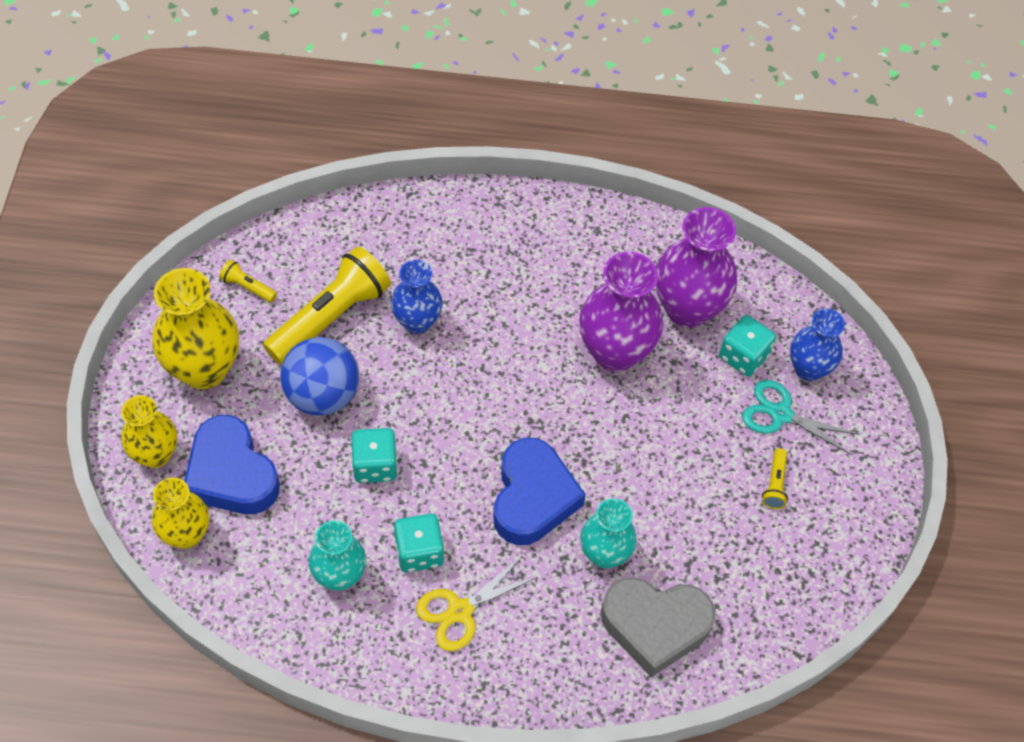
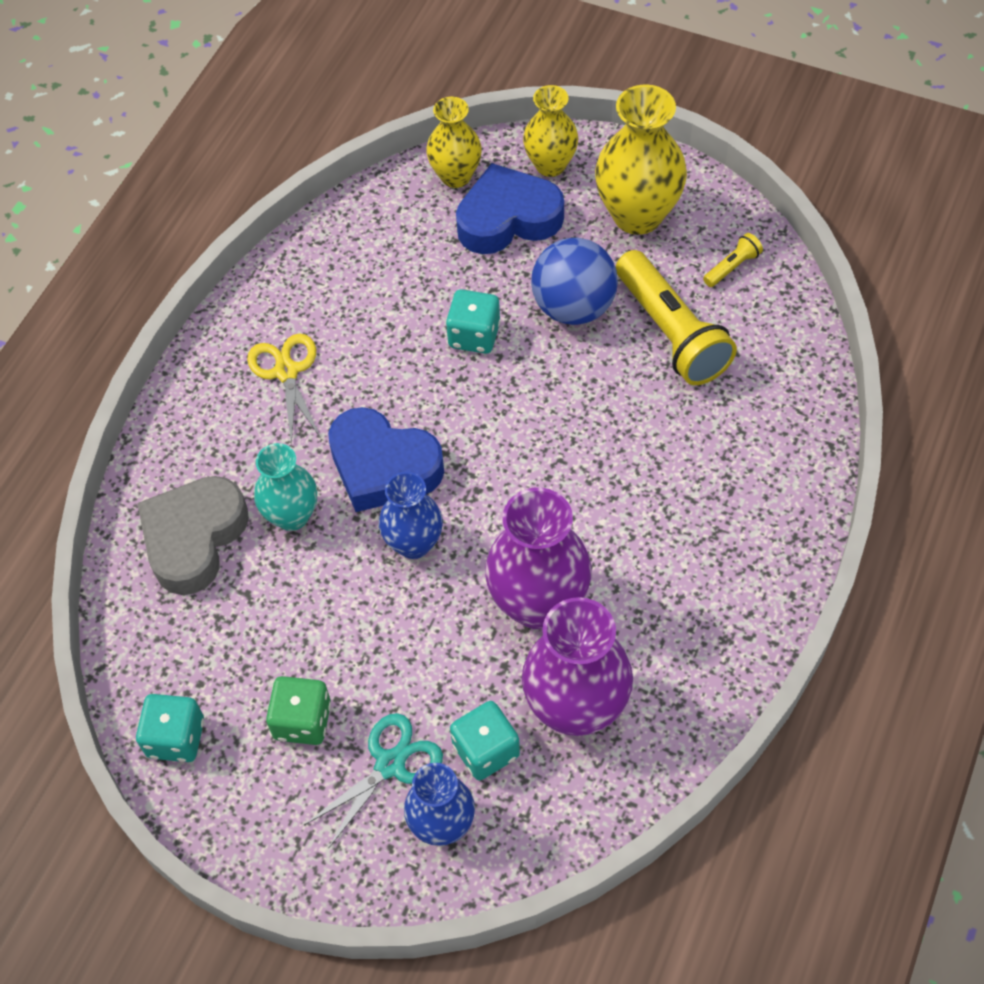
camera: 115 degrees right, 0 degrees up
(339, 576) = (365, 283): turquoise vase -> none
(417, 322) = (641, 411): blue vase -> blue vase (414, 543)
(419, 552) = (363, 352): turquoise dice -> turquoise dice (176, 738)
(775, 484) = (302, 721): yellow flashlight -> green dice

